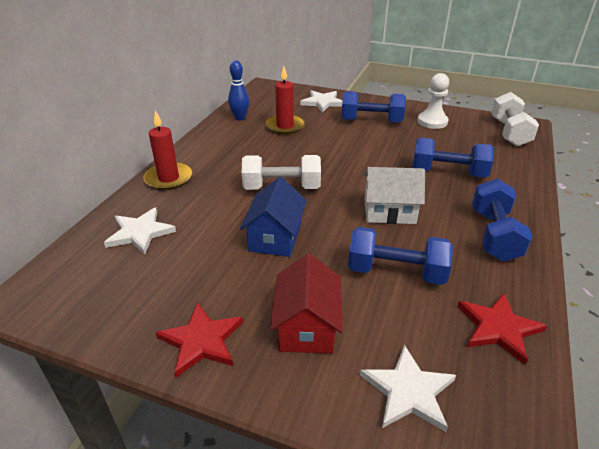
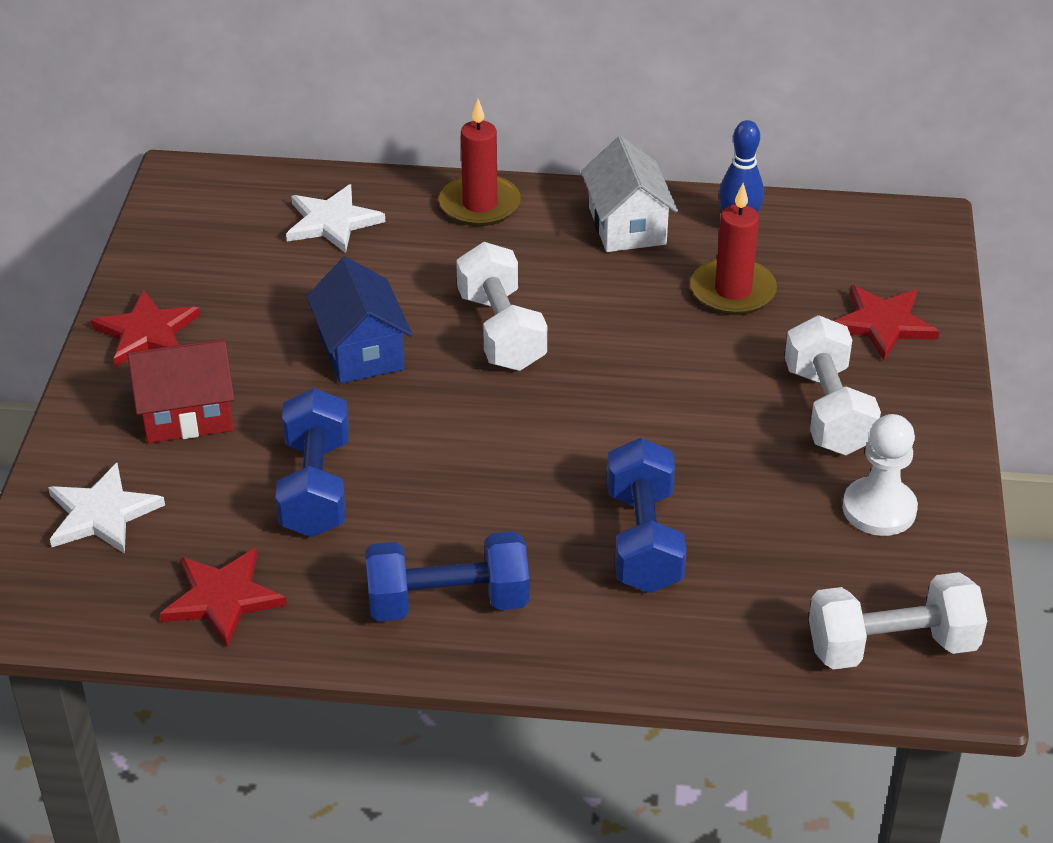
camera: 75 degrees right, 5 degrees up
(275, 237) = (361, 351): blue house -> blue house turned 75 degrees clockwise
(322, 102) = (883, 324): white star -> red star
(371, 121) = (827, 410): blue dumbbell -> white dumbbell
(389, 211) = (475, 467): white house -> white house (627, 226)

